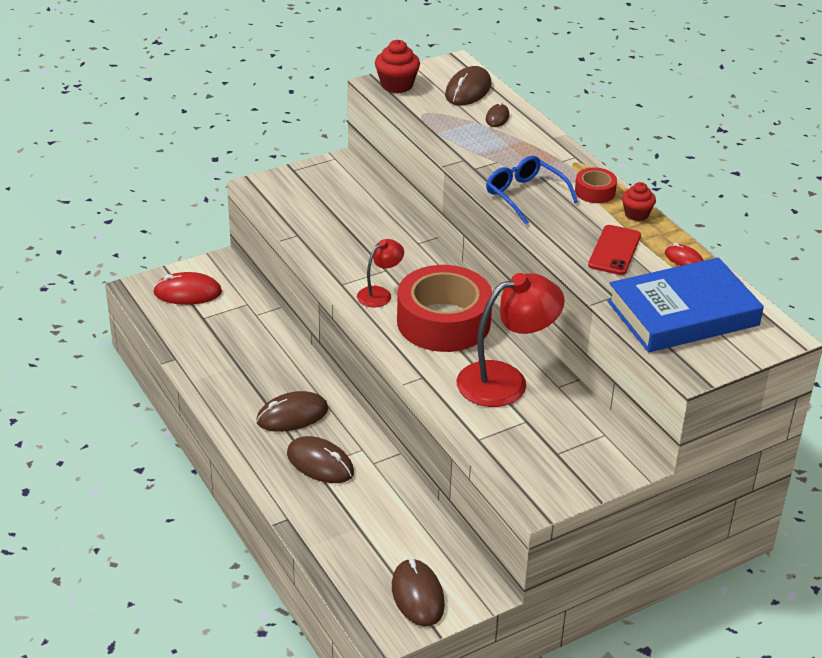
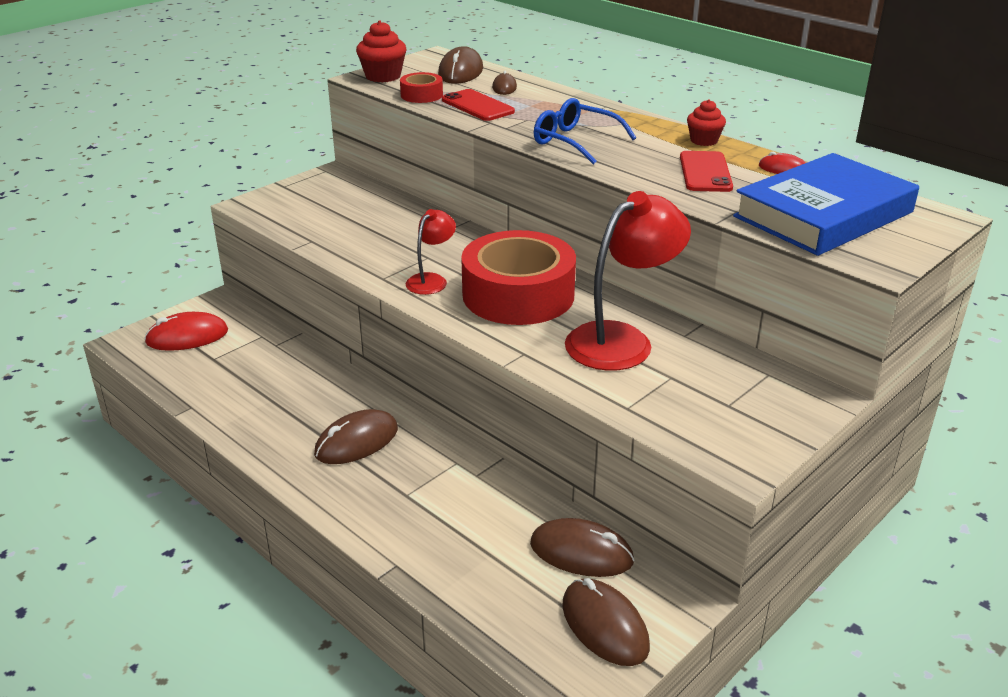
camera: 15 degrees left, 5 degrees down
(320, 463) = (411, 489): brown mouse -> brown mouse (581, 552)
(462, 137) = (477, 106): none -> red phone
(595, 191) = (646, 129): red tape -> red tape (421, 95)

